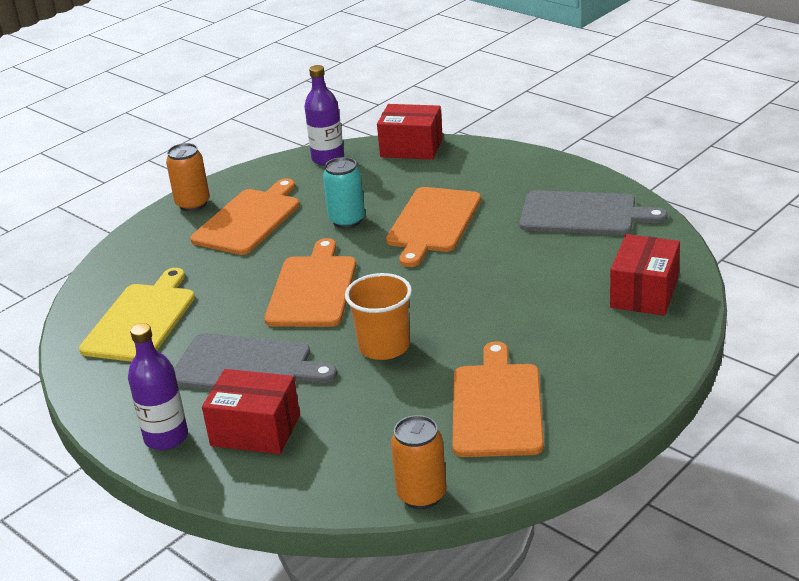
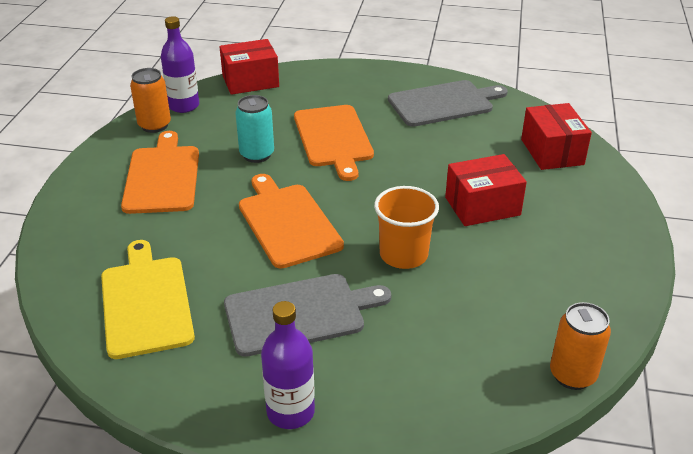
camera: 35 degrees left, 5 degrees up
(193, 204) = (90, 176): orange can -> orange can (154, 125)
(255, 430) = (370, 371): red box -> red box (482, 206)
(497, 406) = (546, 275): orange cutting board -> none

